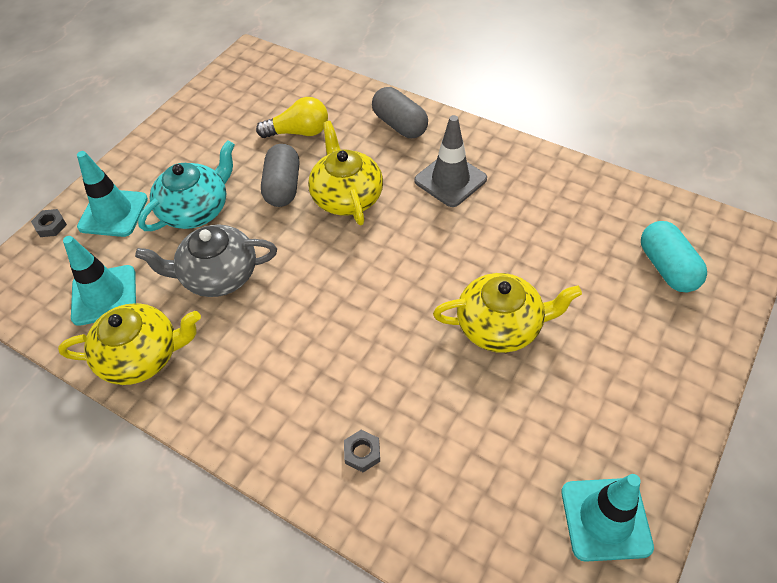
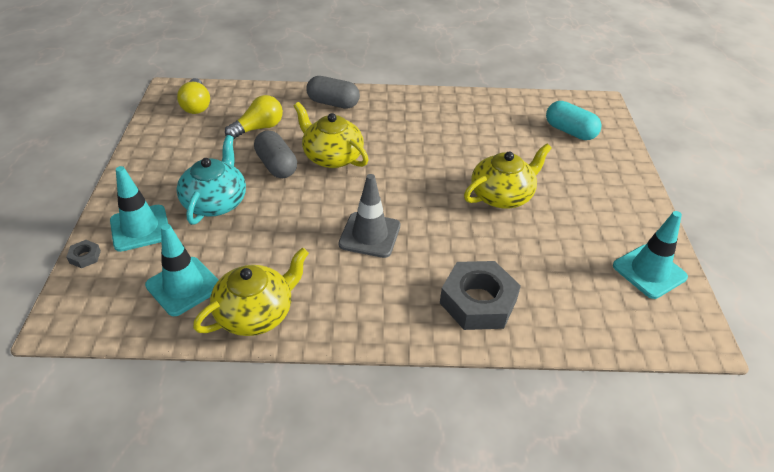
camera: 35 degrees left, 10 degrees down
(218, 275) = (273, 238): grey teapot -> none
(259, 83) = (196, 105): none -> yellow light bulb
(362, 453) = (478, 302): grey nut -> grey nut, size x2.42
(450, 180) = (397, 125): grey traffic cone -> grey traffic cone (370, 235)

